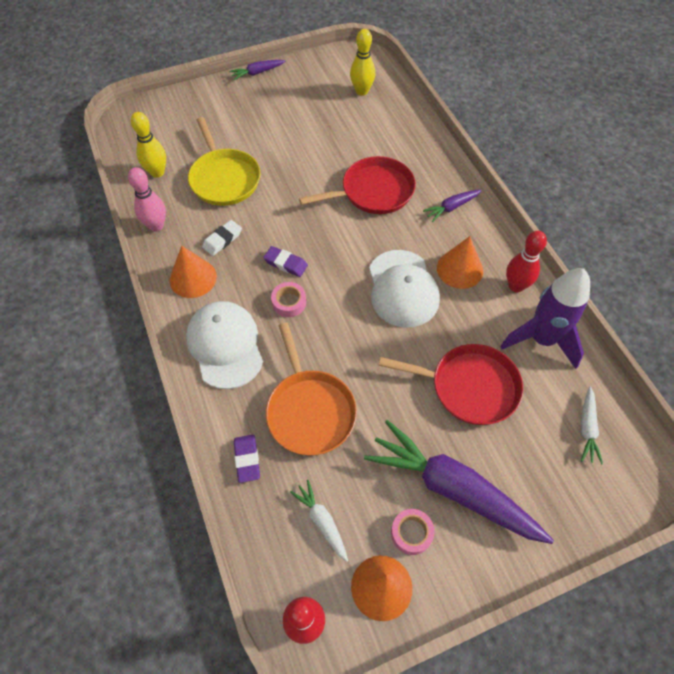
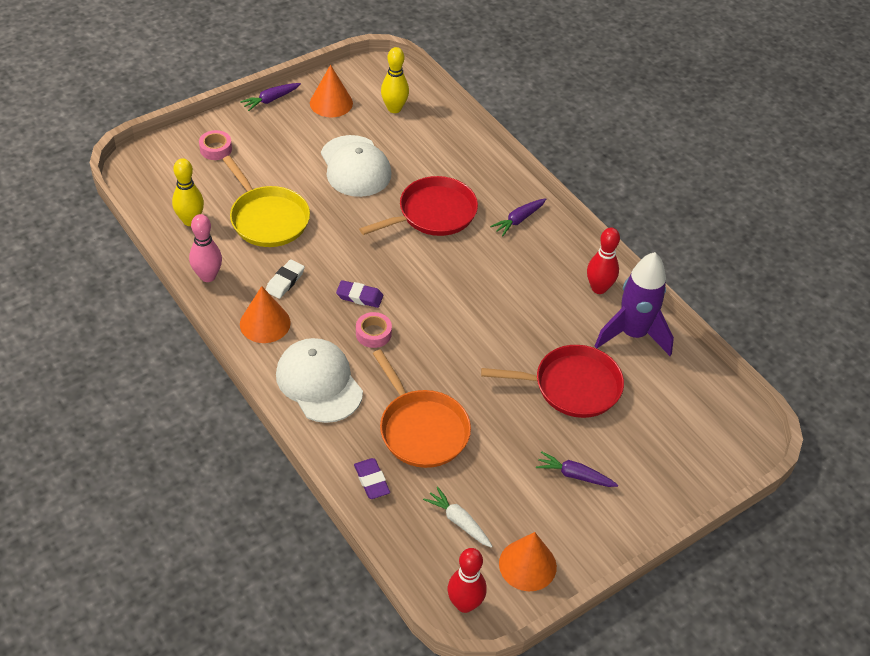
camera: 15 degrees left, 10 degrees down
(402, 288) = (486, 305): white cap -> white cap (355, 166)
(411, 533) = (545, 517): pink tape -> pink tape (216, 149)
(452, 488) = (574, 475): purple carrot -> purple carrot, size x0.45
(459, 269) = (540, 279): orange cone -> orange cone (331, 103)
(587, 428) = (689, 406): white carrot -> none

